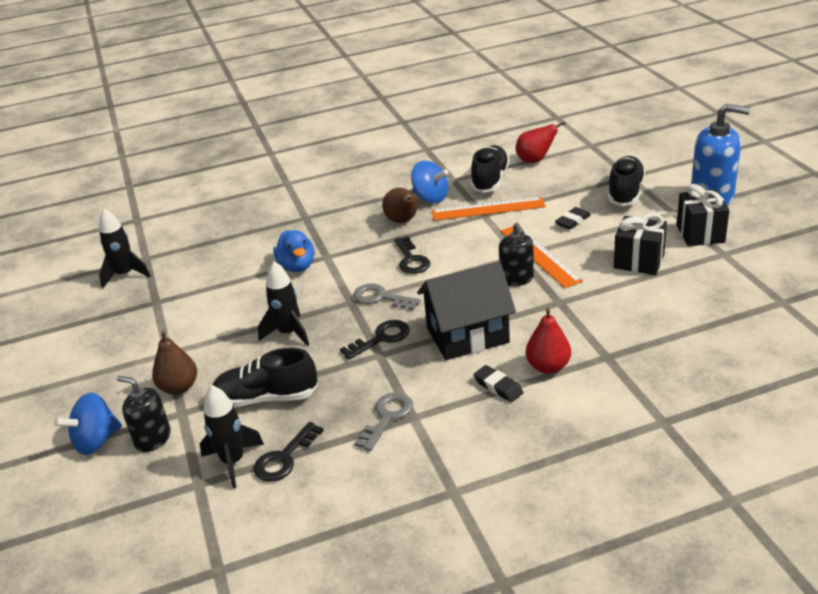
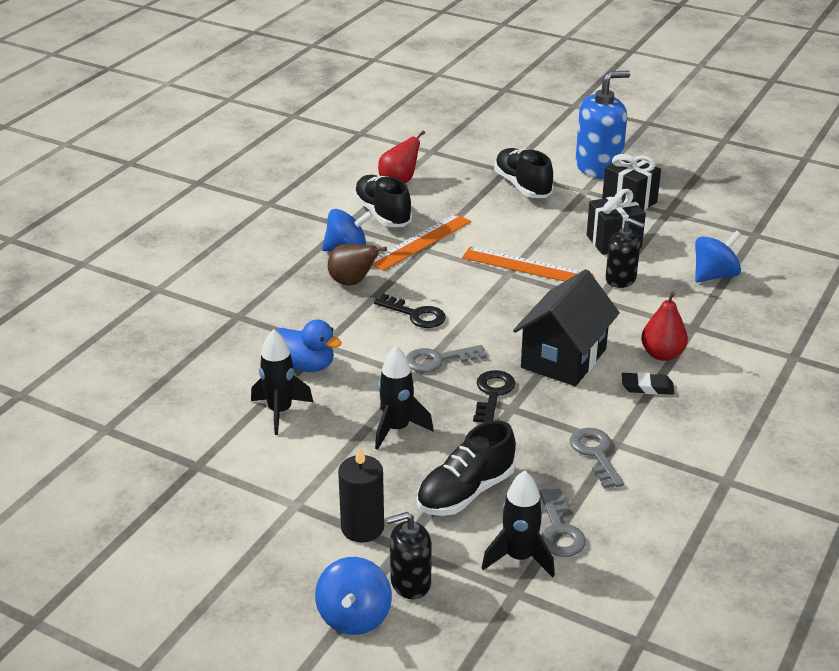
camera: 45 degrees left, 0 degrees up
(125, 275) = (109, 456): black rocket -> black rocket (280, 412)
(179, 388) = (362, 528): brown pear -> black candle
(284, 458) = (559, 530): black key -> grey key
(516, 279) = (536, 294): black soap dispenser -> black soap dispenser (621, 279)
(573, 221) = (513, 226): black eraser -> none
(689, 322) = (714, 276): none -> blue spinning top

